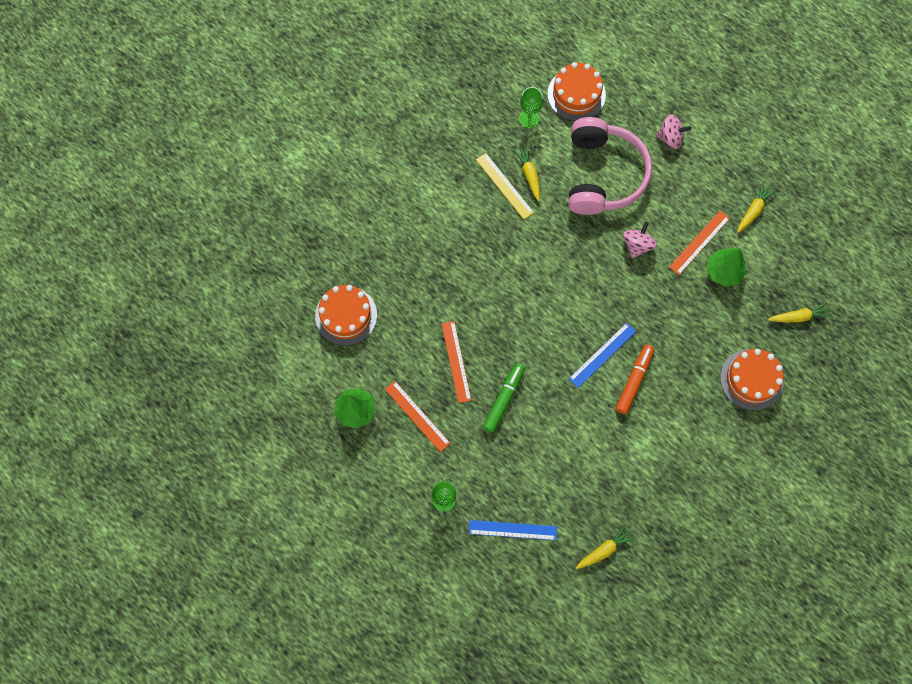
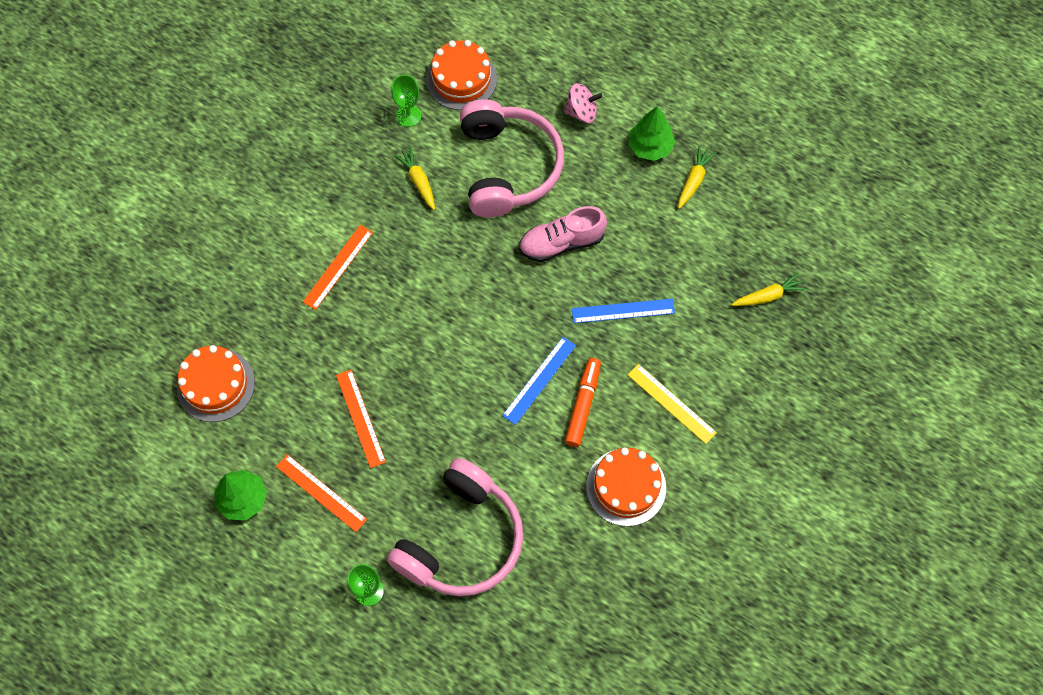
camera: 10 degrees left, 5 degrees down
(504, 186) = (390, 199): yellow ruler -> yellow ruler (671, 403)
(504, 399) = (426, 453): green marker -> none
(512, 530) = (460, 613): blue ruler -> blue ruler (623, 311)
(522, 472) = (461, 539): none -> pink headphones
(604, 550) = (578, 617): yellow carrot -> none
(637, 245) = (561, 243): pink spinning top -> pink shoe
(699, 242) = (635, 228): orange ruler -> orange ruler (338, 267)
(723, 271) = (670, 257): green tree -> green tree (650, 146)
(751, 379) = (724, 379): orange cake -> orange cake (626, 487)

